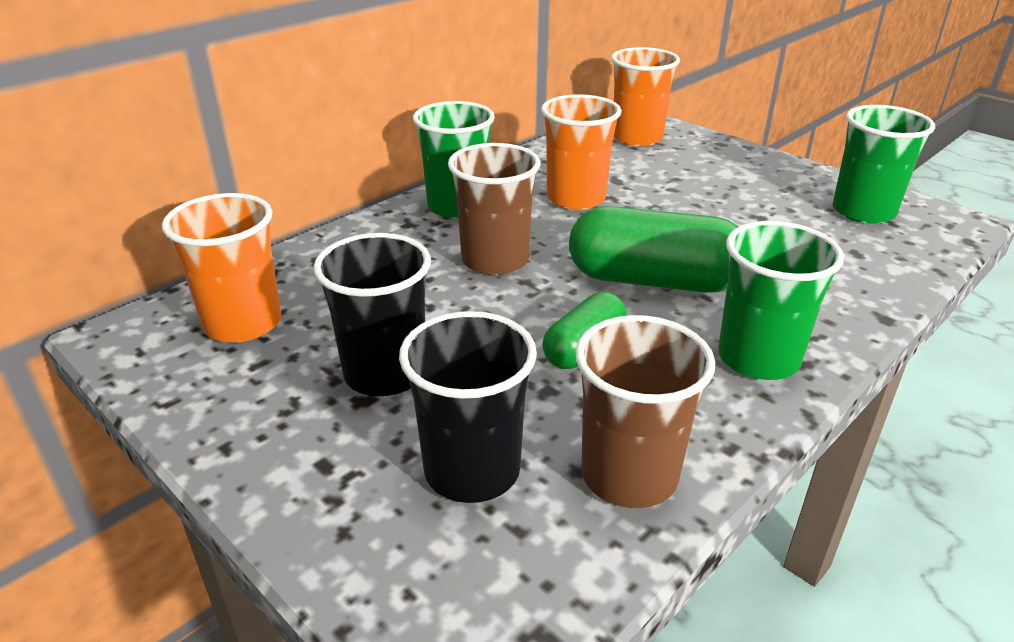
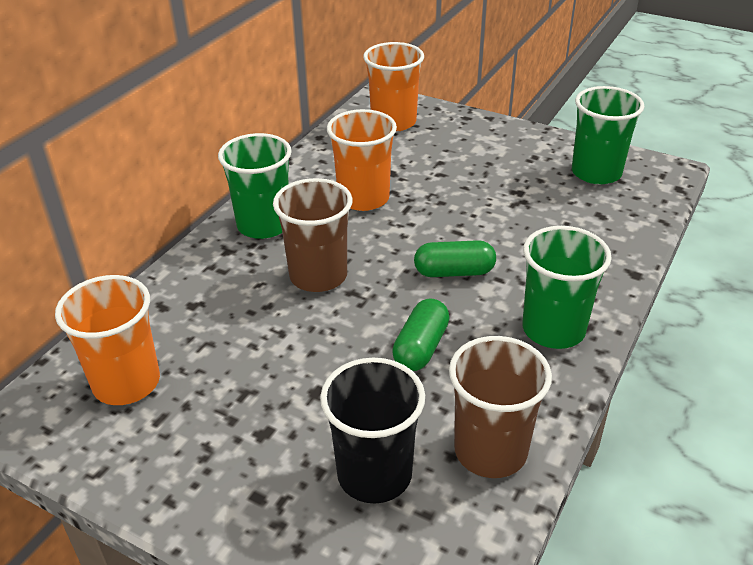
camera: 15 degrees left, 5 degrees up
(385, 373) = (271, 405): black cup -> none
(653, 281) = (454, 272): green capsule -> green capsule, size x0.57

